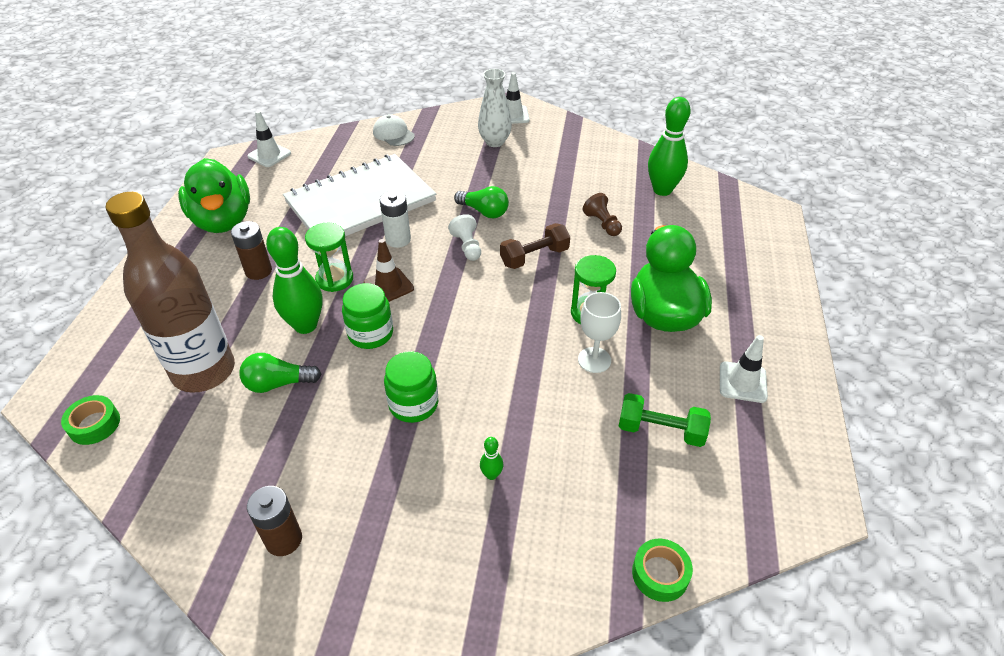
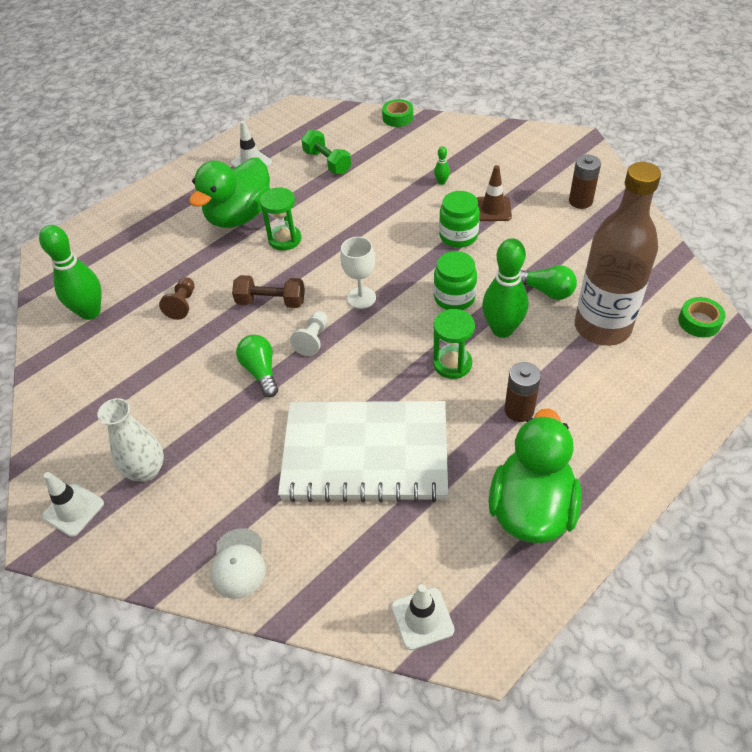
camera: 140 degrees left, 5 degrees up
(388, 286) = (410, 333): brown traffic cone -> brown traffic cone (493, 209)
(398, 239) = (365, 380): white battery -> none
(594, 360) = (318, 210): white goblet -> white goblet (361, 298)

